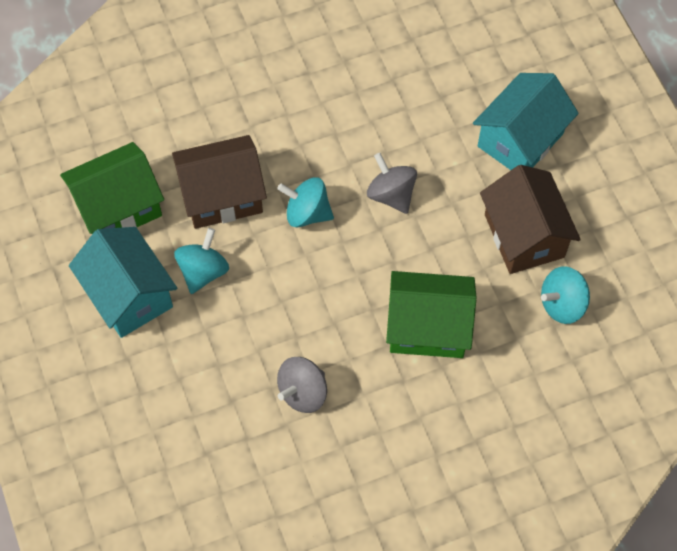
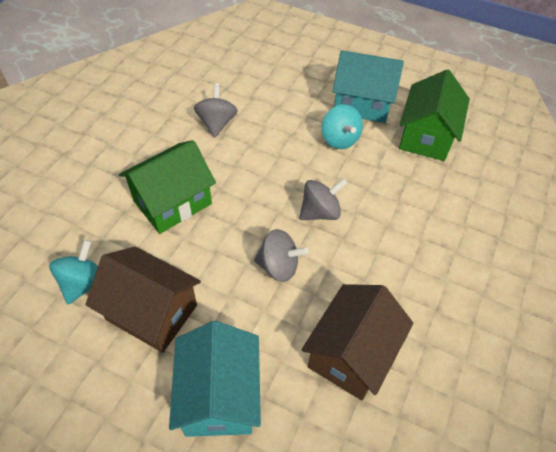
camera: 135 degrees right, 10 degrees down
(222, 196) = (381, 183): brown house -> brown house (351, 354)
(307, 213) = (320, 212): turquoise spinning top -> grey spinning top

